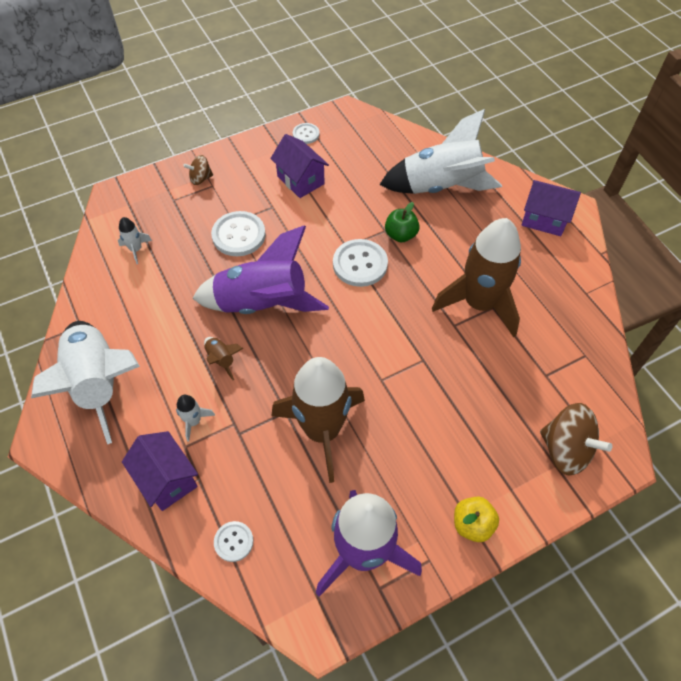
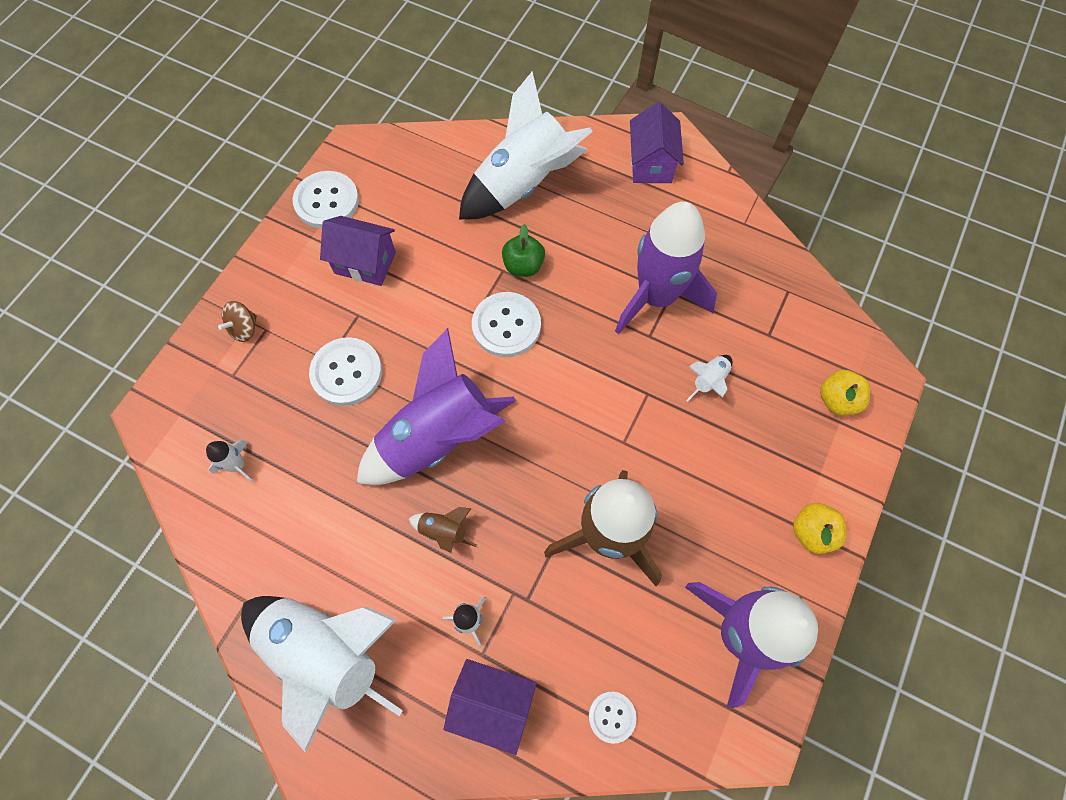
camera: 35 degrees left, 10 degrees up
(306, 134) = (327, 201): white button -> white button, size x1.78
(474, 378) = (709, 381): none -> white rocket
(479, 304) = (656, 297): brown rocket -> purple rocket
(544, 219) = (651, 164): purple house -> purple house turned 75 degrees counterclockwise
(565, 449) = (837, 400): brown spinning top -> yellow apple

